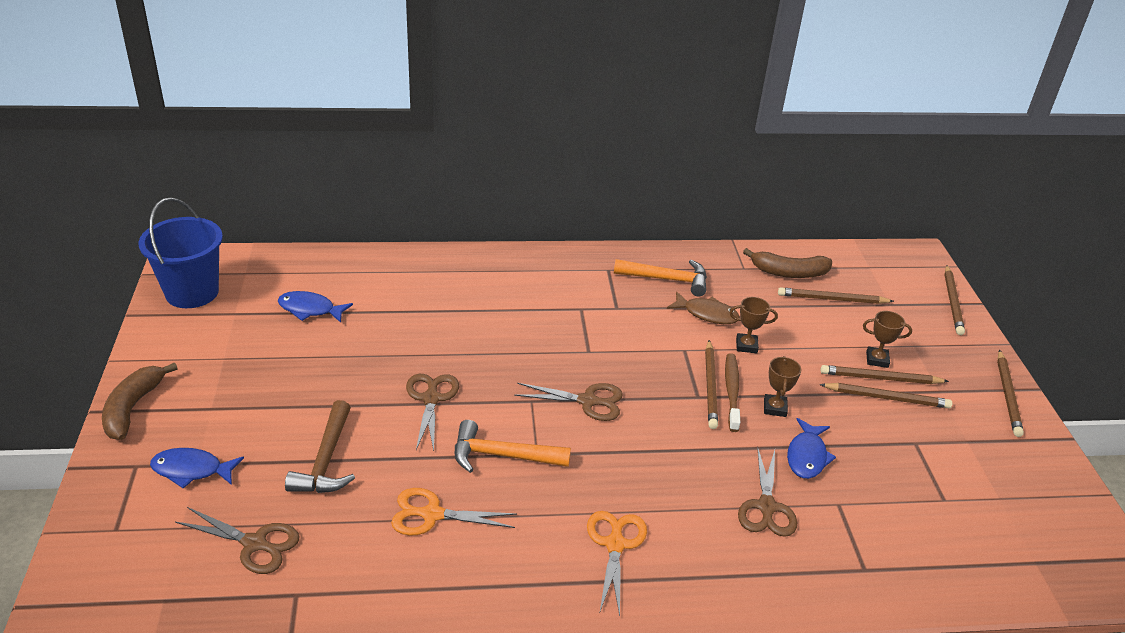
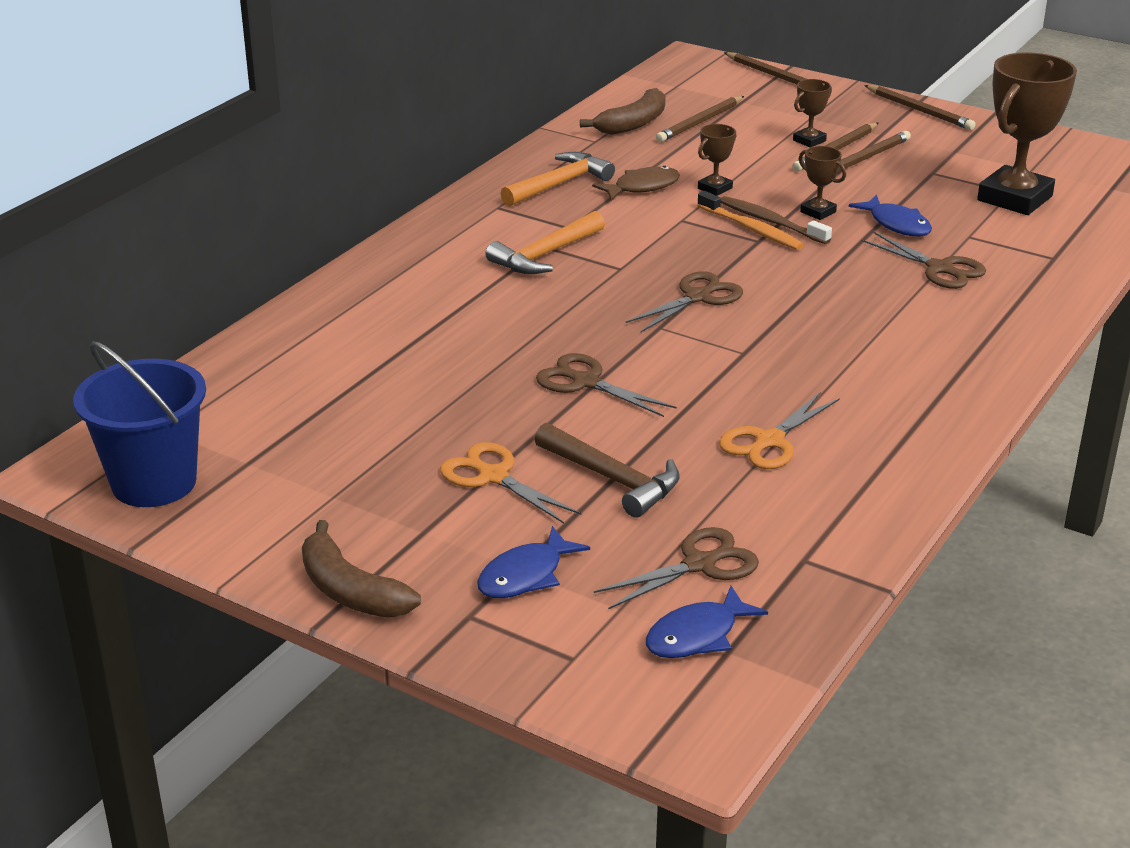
camera: 50 degrees left, 5 degrees down
(310, 309) = (315, 407): blue fish -> blue fish (697, 635)
(502, 455) = (725, 372): orange hammer -> orange hammer (545, 255)
(615, 545) = (912, 358): orange scissors -> orange scissors (493, 476)
(710, 386) = (751, 229): brown pencil -> orange toothbrush
(935, 507) = (1014, 198): none -> brown trophy

